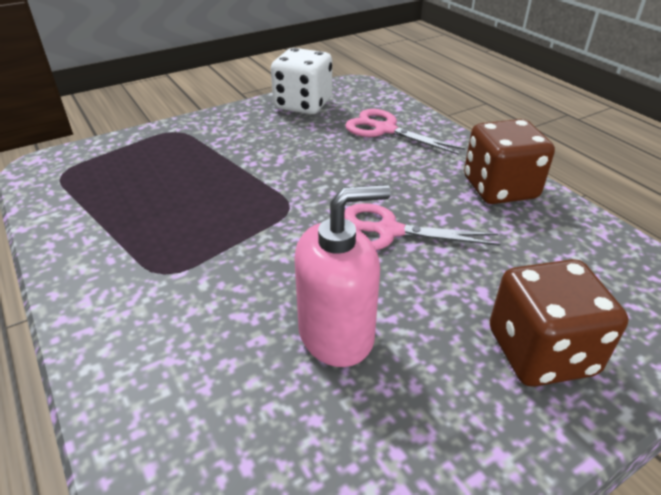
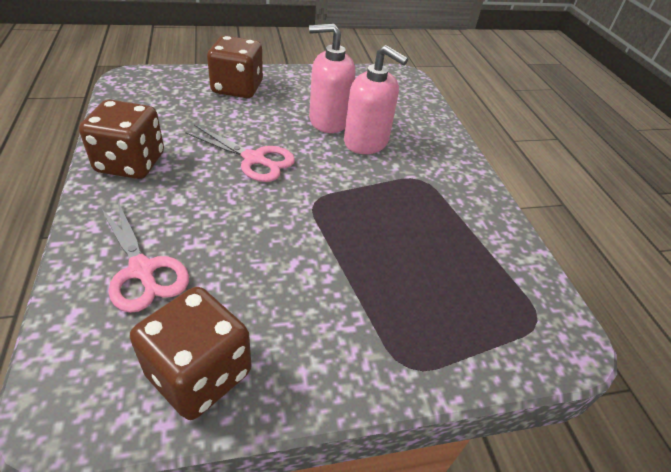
camera: 165 degrees left, 5 degrees up
(257, 310) = (366, 142): none -> pink soap dispenser
(303, 104) = (199, 373): white dice -> brown dice

